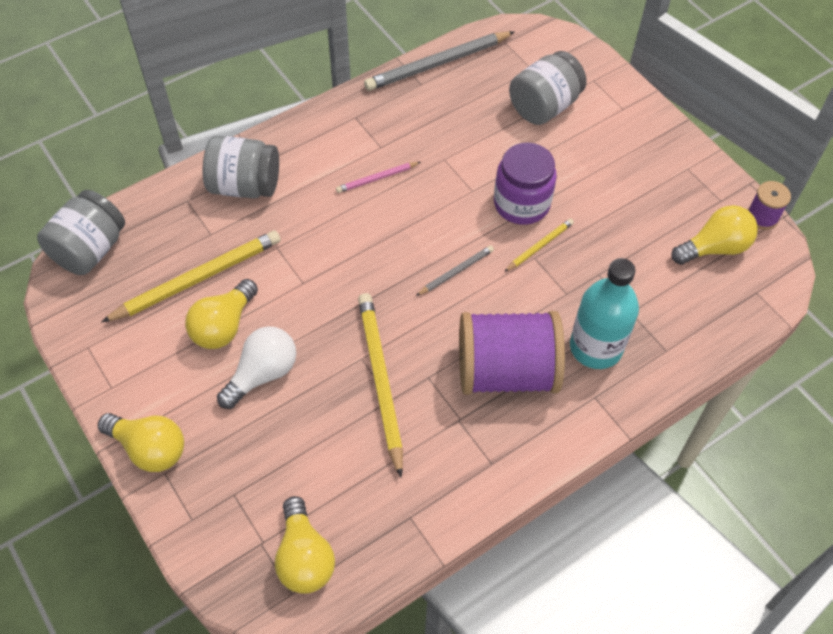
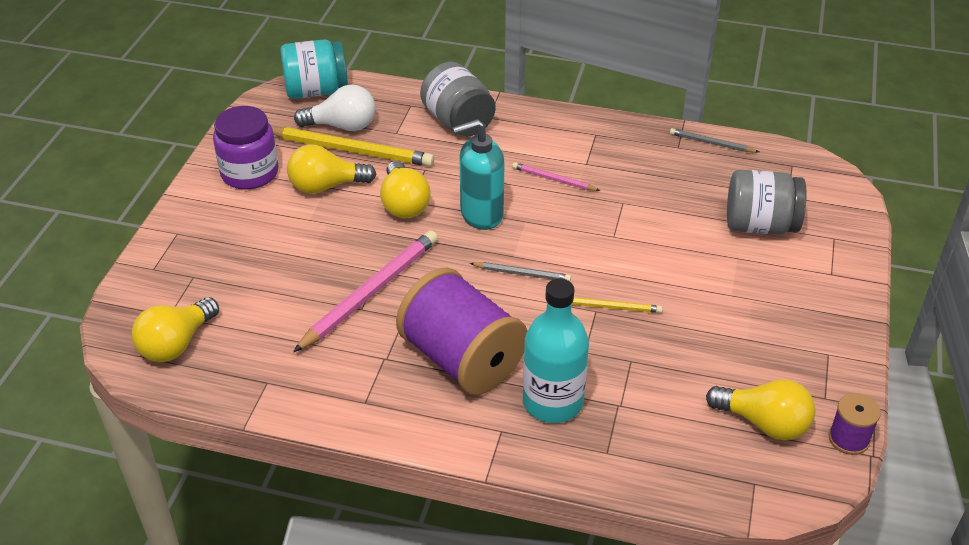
camera: 50 degrees right, 15 degrees down
(90, 250) = (316, 91): grey jar -> turquoise jar
(149, 449) = (189, 214): yellow light bulb -> yellow light bulb (404, 204)
(262, 374) = (307, 229): white light bulb -> white light bulb (342, 126)
(367, 250) = (481, 214): none -> turquoise soap dispenser
(381, 381) = (370, 293): yellow pencil -> pink pencil
(438, 64) = (712, 143): grey pencil -> grey pencil, size x0.50
(521, 203) = (640, 271): purple jar -> purple jar (249, 173)

